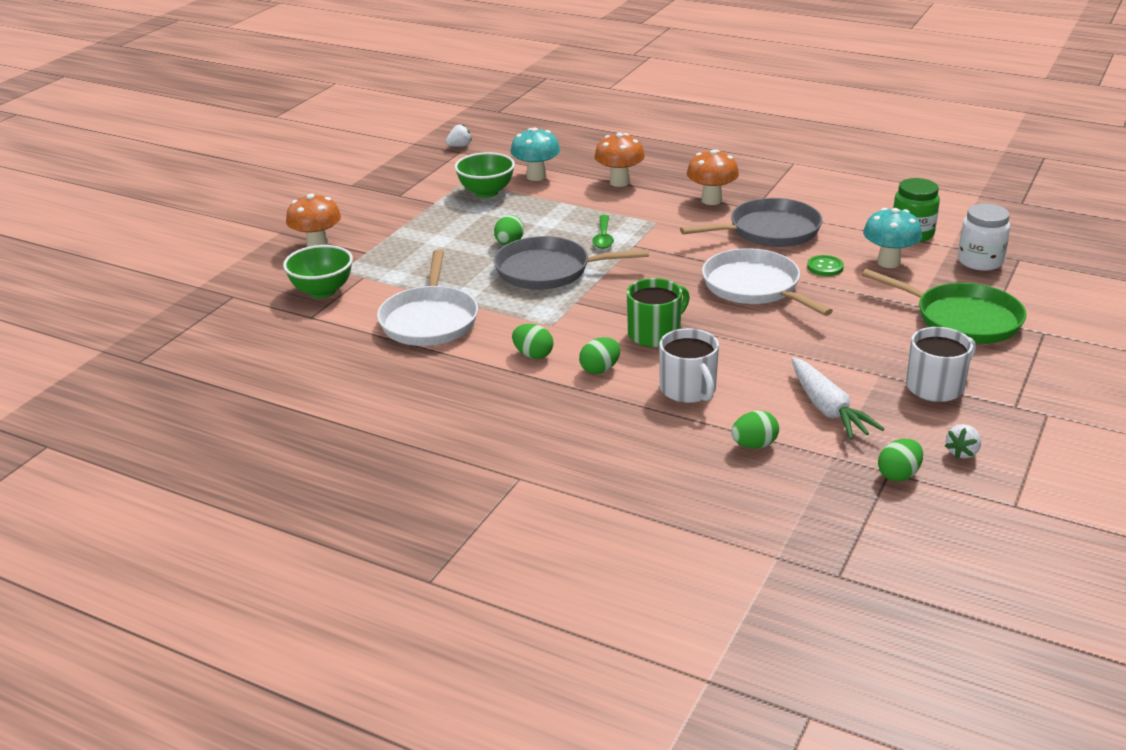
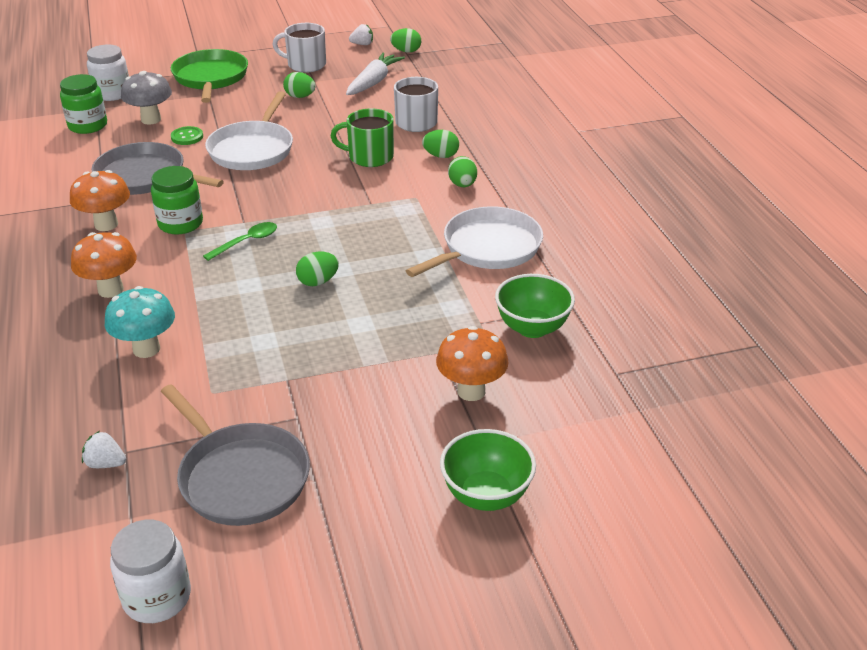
camera: 135 degrees left, 5 degrees up
(357, 137) = (157, 597): none -> white jar
(486, 192) = (223, 359): green bowl -> green bowl (486, 495)
(548, 270) = (340, 238): grey pan -> grey pan (241, 477)
(670, 223) = (180, 223): none -> green jar
(754, 445) = (440, 87): green egg -> green egg (300, 96)
(888, 262) = (151, 119): turquoise mushroom -> grey mushroom

